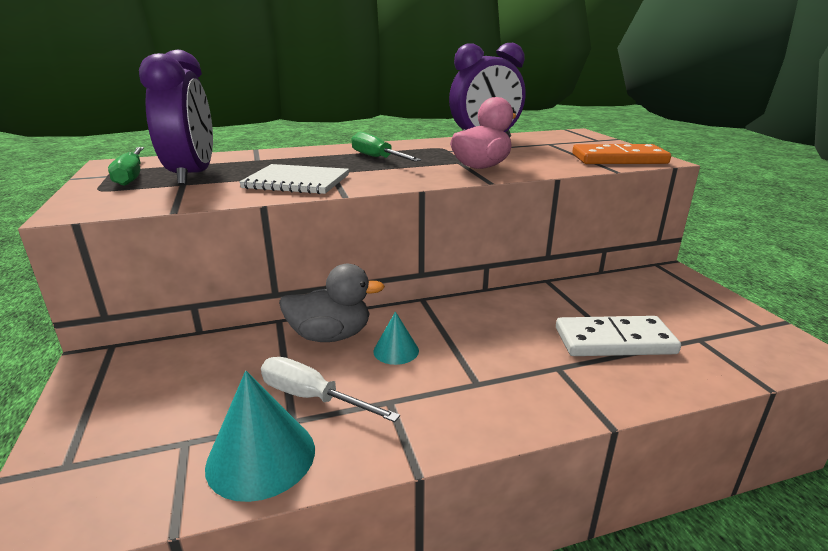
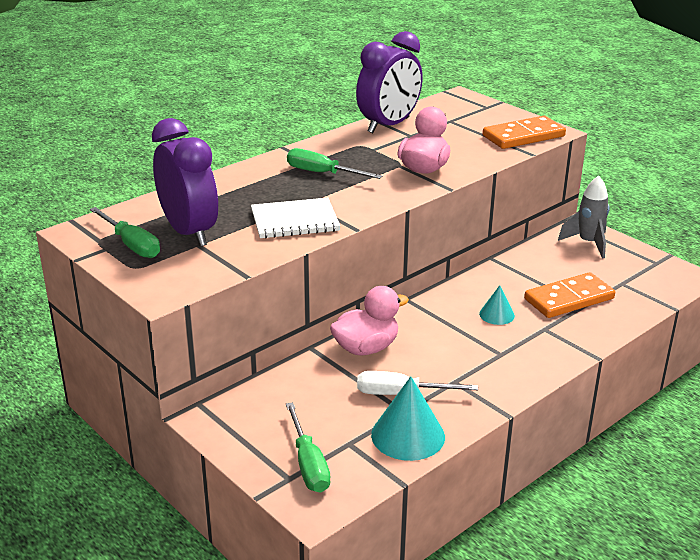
camera: 25 degrees left, 5 degrees up
(109, 454) = (308, 464): none -> green screwdriver
(330, 336) = (366, 348): grey duck -> pink duck
(396, 350) = (426, 346): turquoise cone -> turquoise cone (496, 314)
(614, 341) = (569, 299): white domino -> orange domino
(675, 289) = (588, 243): none -> grey rocket

